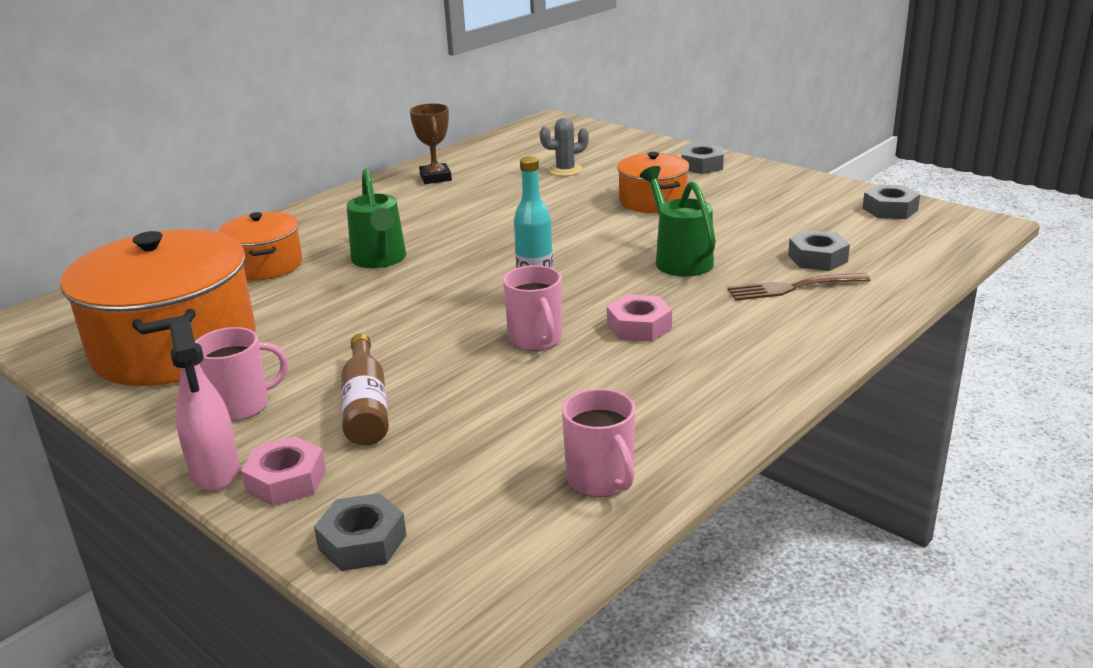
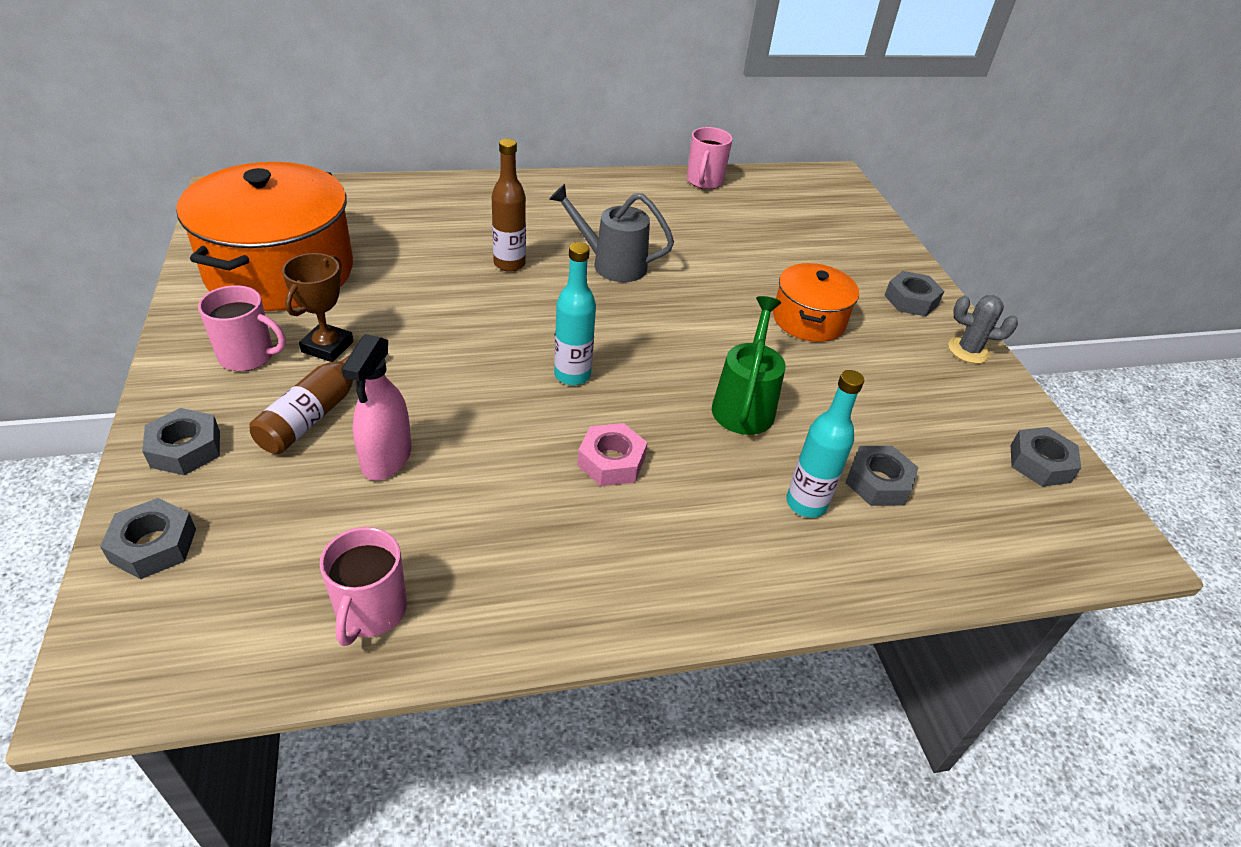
camera: 30 degrees right, 15 degrees up
(215, 471) = (160, 408): pink spray bottle -> pink spray bottle (386, 458)
(265, 265) = (428, 224): orange pot -> none
(286, 480) = (185, 449): pink nut -> grey nut
(380, 260) = (509, 264): green watering can -> brown bottle
(435, 178) = (658, 196): brown trophy -> brown trophy (327, 347)
(463, 228) = (611, 264): none -> grey watering can
(536, 340) = (514, 422): pink mug -> pink mug (704, 181)
(565, 170) = (776, 242): grey cactus -> grey cactus (968, 350)
(792, 287) = (806, 503): brown fork -> turquoise bottle

